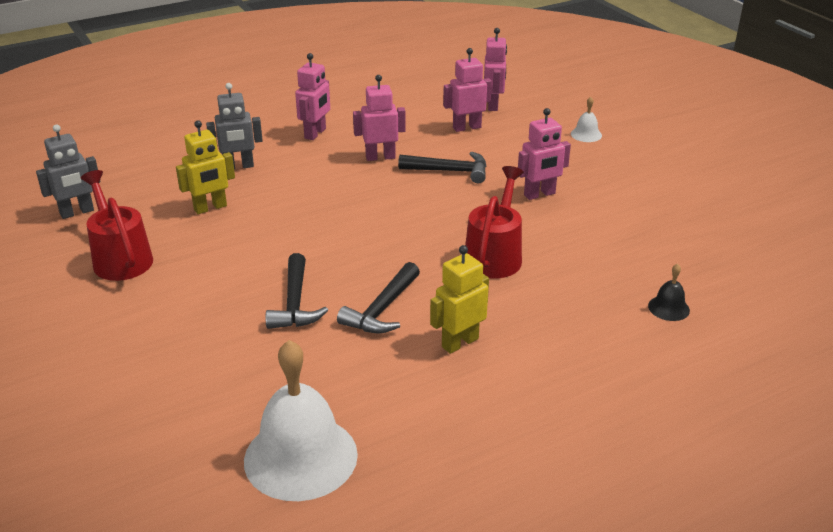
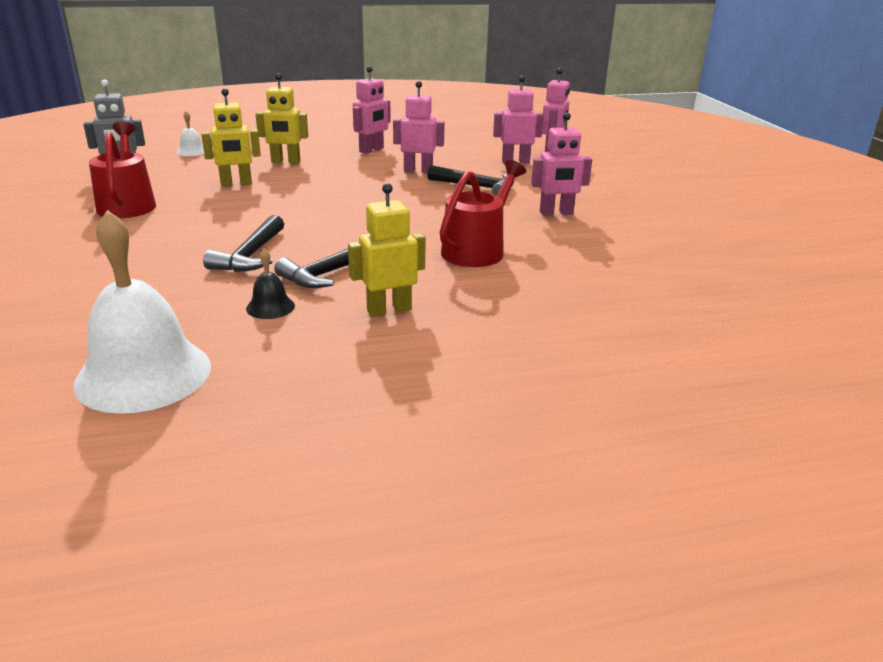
camera: 15 degrees right, 5 degrees down
(238, 166) = (285, 162): grey robot -> yellow robot
(586, 134) = (633, 179): white bell -> white bell (192, 151)
(668, 308) = (645, 318): black bell -> black bell (270, 307)

